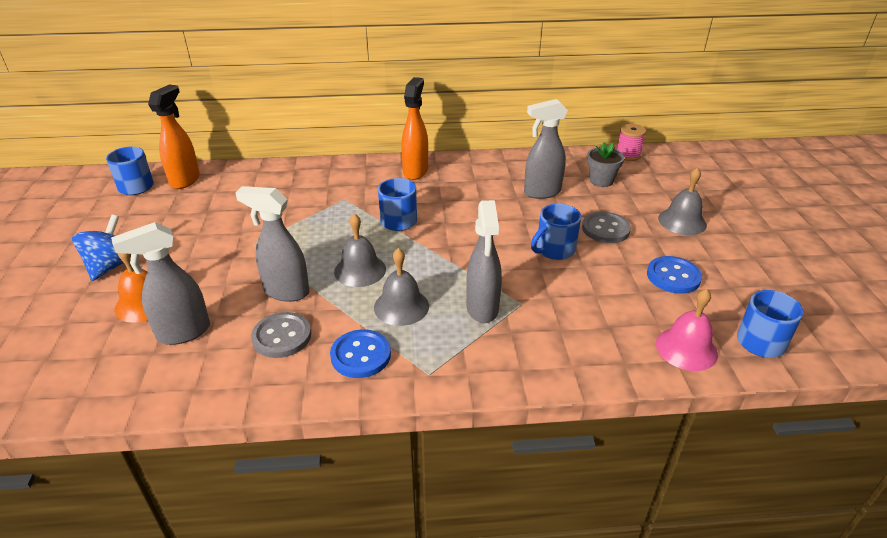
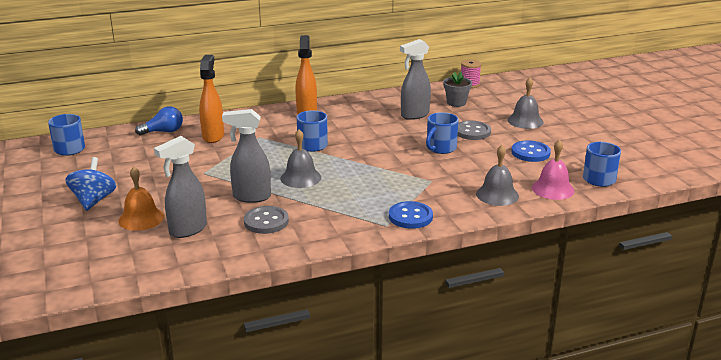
camera: 15 degrees left, 10 degrees down
(185, 180) = (111, 140): orange spray bottle -> orange spray bottle (213, 136)
(246, 177) = (163, 132): none -> blue light bulb
(361, 355) = (332, 223): blue button -> blue button (410, 217)
(401, 306) = (345, 194): grey bell -> grey bell (497, 195)
(482, 309) = (405, 187): grey spray bottle -> none

